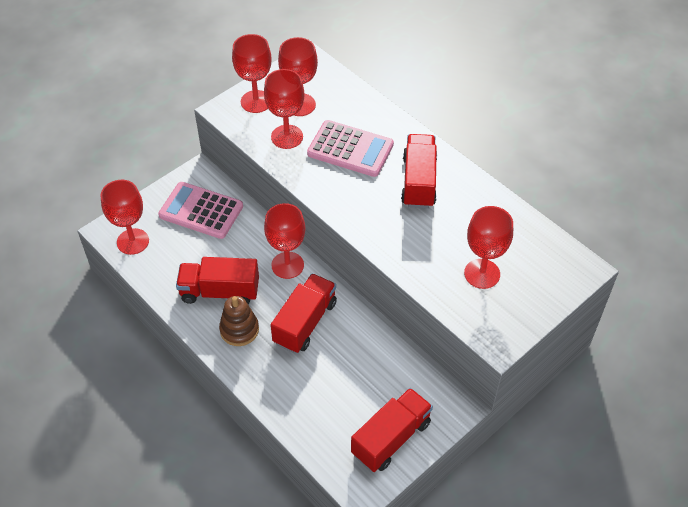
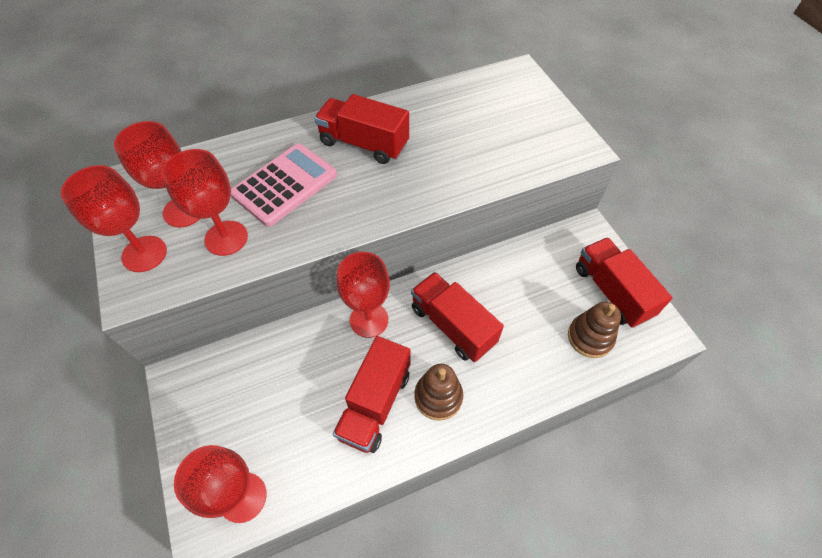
camera: 70 degrees left, 5 degrees up
(201, 211) = (240, 392): pink calculator -> none
(334, 427) = (590, 337): none -> brown stacking toy
(482, 274) = (501, 135): red goblet -> none

